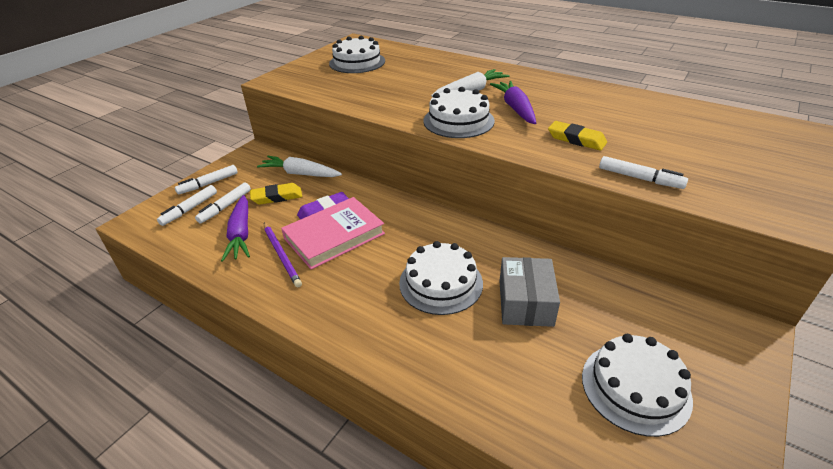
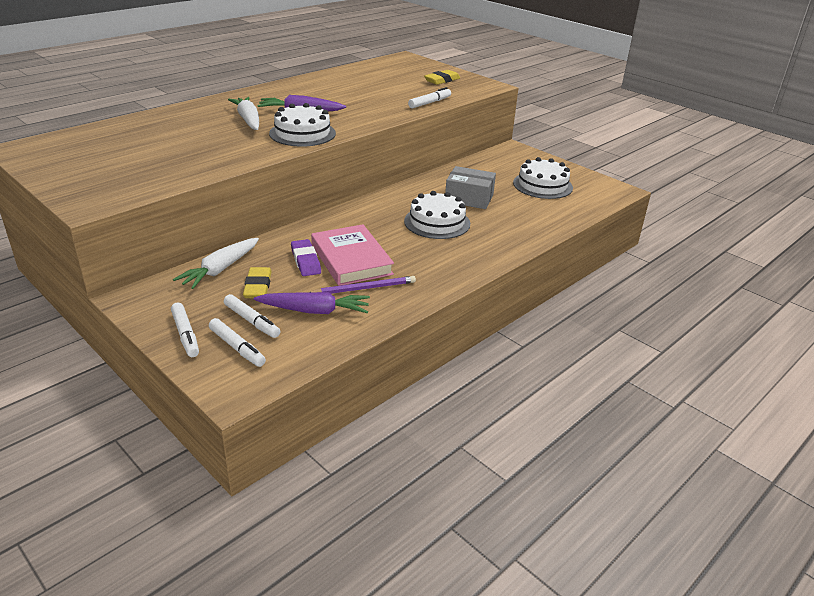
camera: 80 degrees left, 5 degrees down
(357, 62) = (99, 155): white cake -> none
(576, 139) = (368, 106): yellow eraser -> yellow eraser (442, 80)

